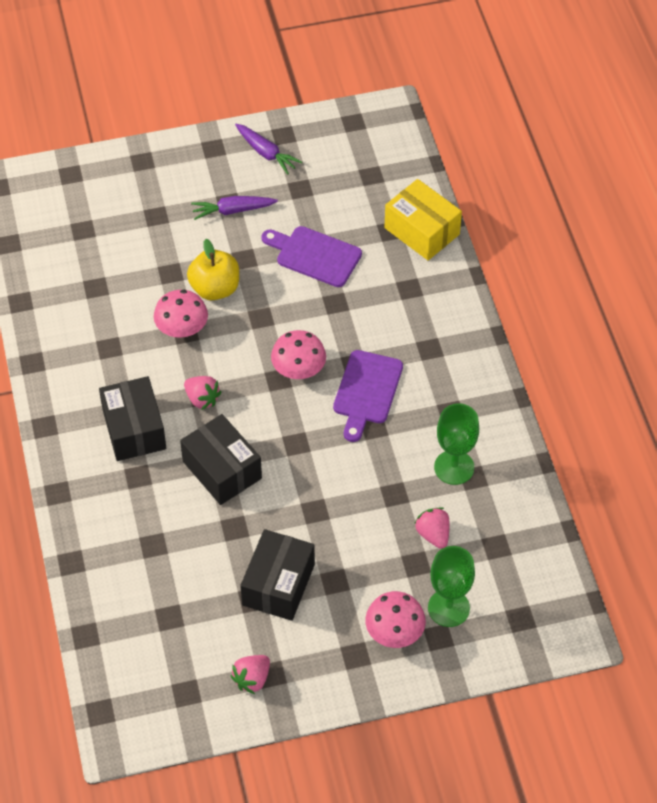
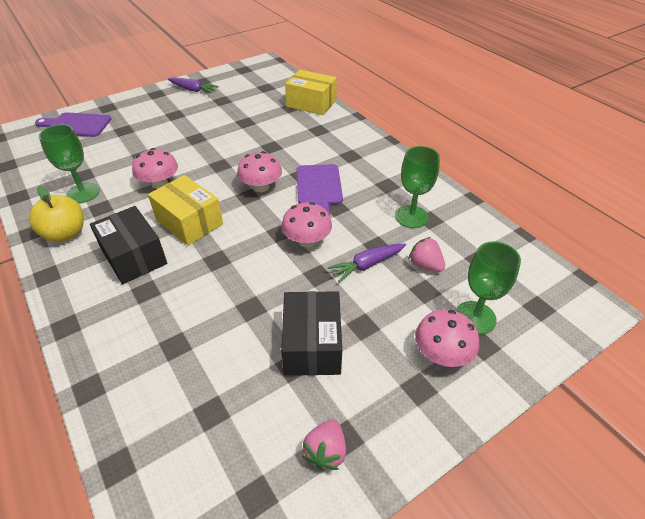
camera: 20 degrees left, 10 degrees down
(93, 318) = (83, 193): none -> green goblet
(202, 399) = (189, 222): pink strawberry -> yellow box
(215, 288) = (179, 157): yellow apple -> yellow apple (65, 234)
(222, 470) = (223, 266): black box -> none
(233, 210) = (179, 118): purple carrot -> purple carrot (367, 265)
(314, 255) = (245, 127): purple cutting board -> purple cutting board (76, 125)
(321, 464) = (307, 240): none -> pink mushroom

